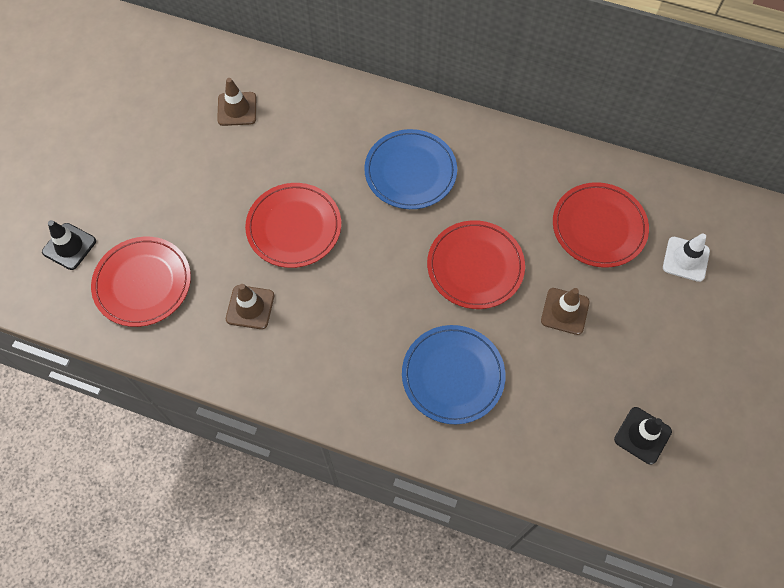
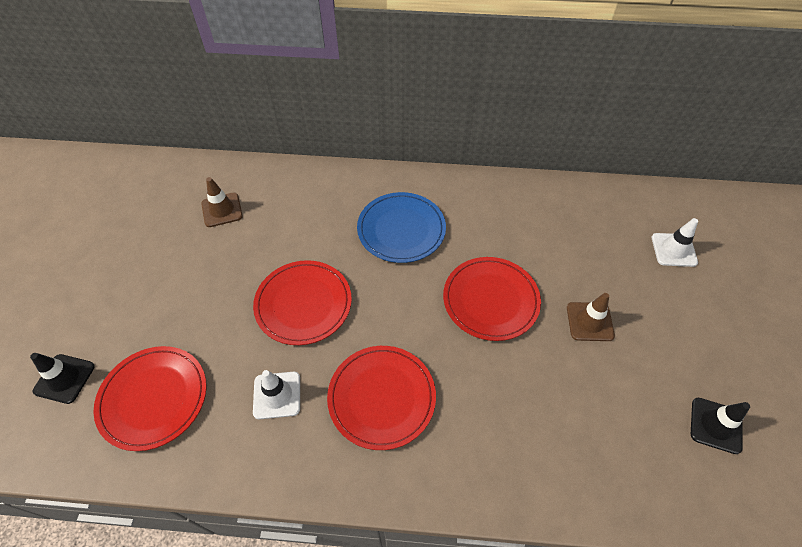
camera: 15 degrees left, 10 degrees down
(250, 307) = (277, 395): brown traffic cone -> white traffic cone
(453, 375) = (508, 413): blue plate -> none
(599, 227) = (587, 240): red plate -> red plate (381, 397)

